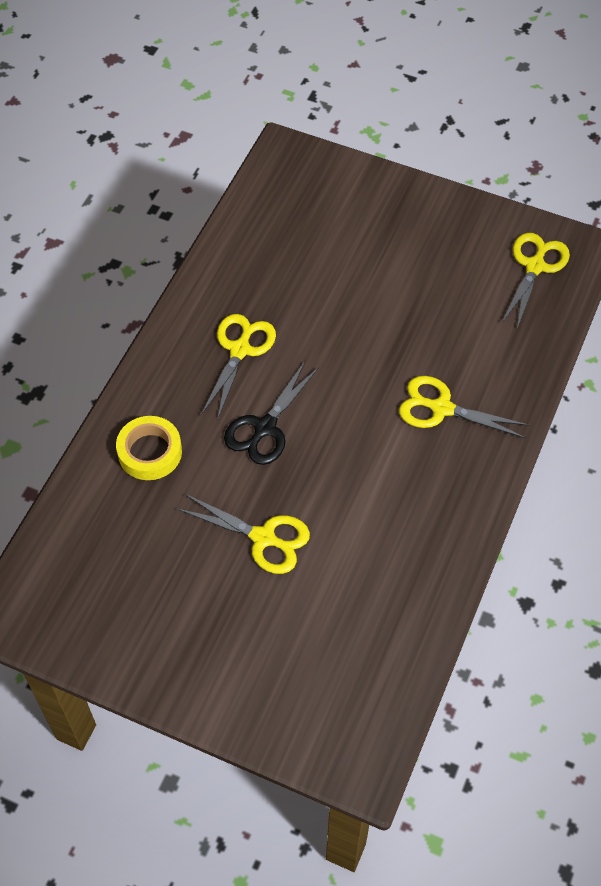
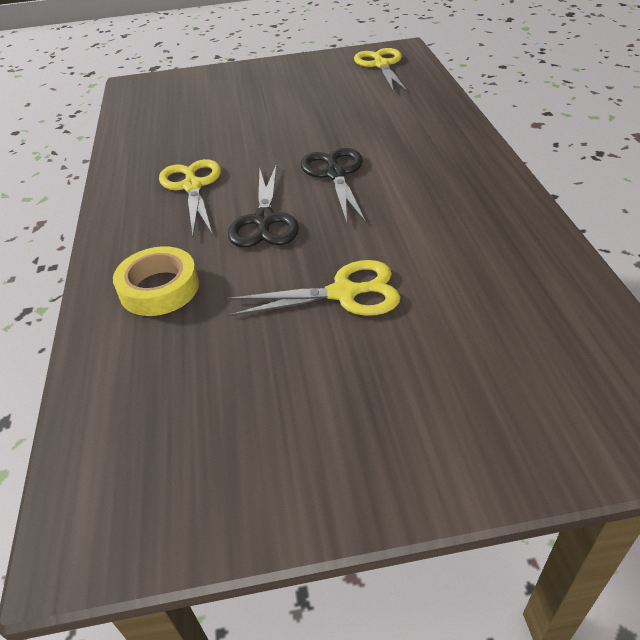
camera: 30 degrees left, 15 degrees down
(358, 407) = (335, 174): none -> black scissors
(441, 408) = (403, 147): yellow scissors -> none

